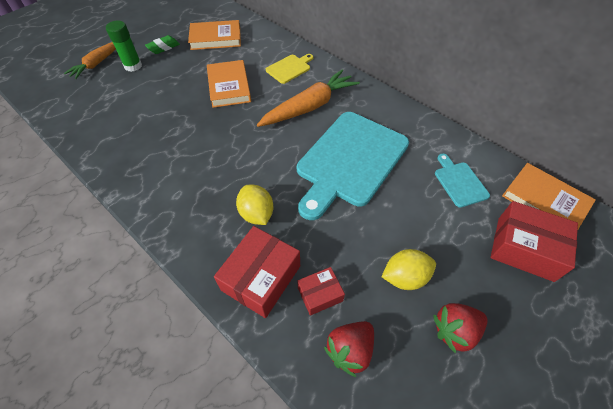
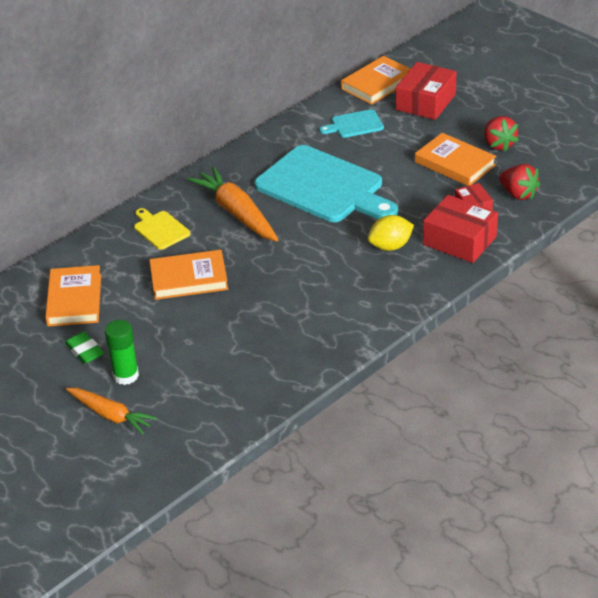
camera: 85 degrees left, 15 degrees down
(405, 277) = (455, 163): yellow lemon -> orange book

